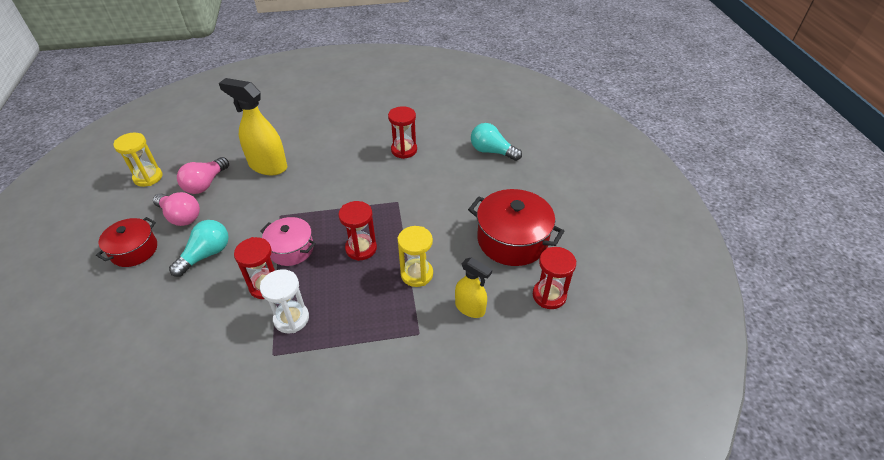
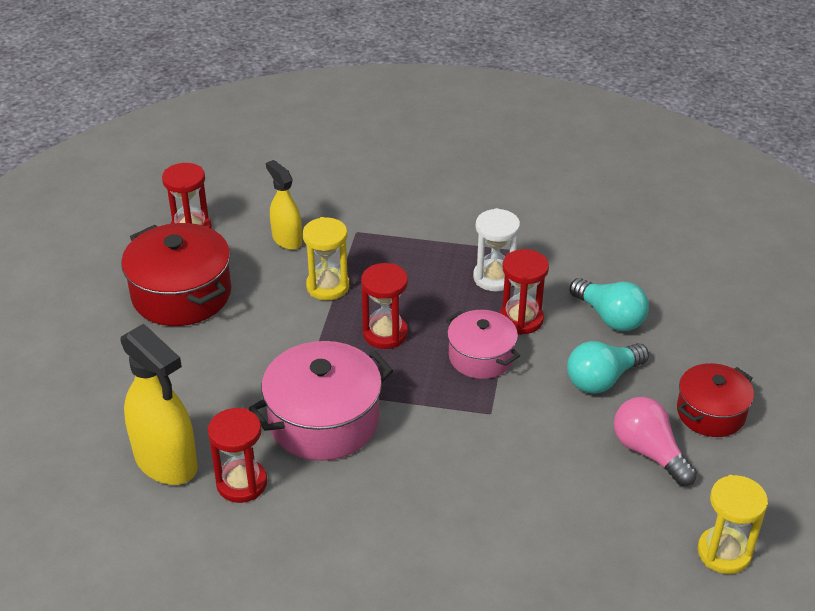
camera: 160 degrees left, 5 degrees down
(205, 184) = (613, 507): pink light bulb -> none
(268, 166) = (499, 517): yellow spray bottle -> yellow spray bottle (166, 462)
(376, 187) = (324, 421): none -> pink pot
(492, 151) = (94, 437): turquoise light bulb -> turquoise light bulb (610, 317)

